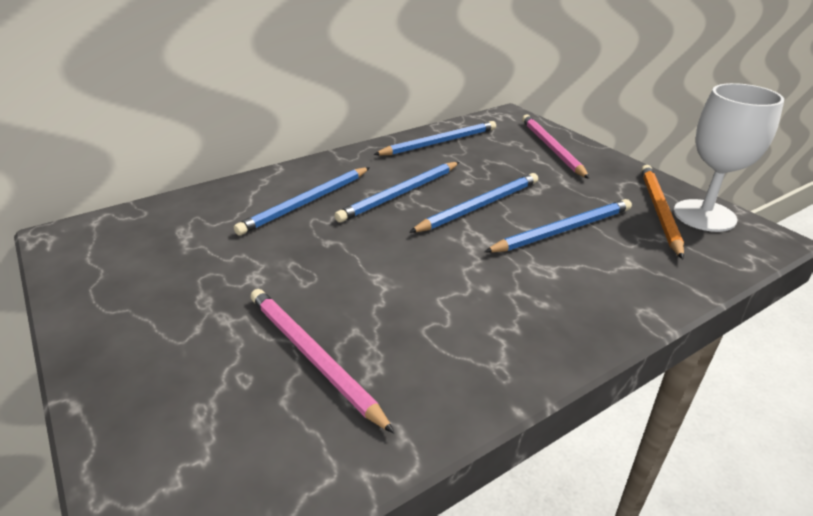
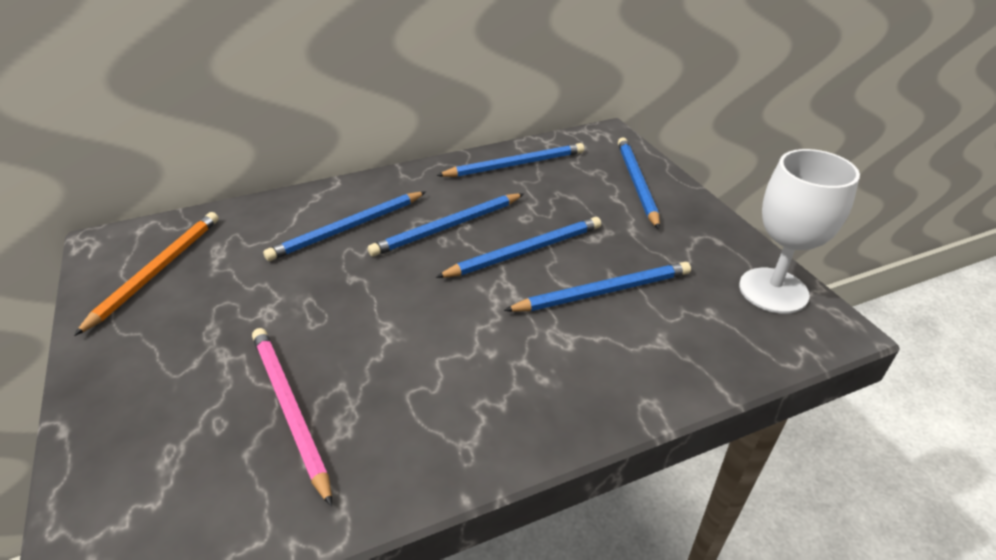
camera: 10 degrees right, 5 degrees up
(551, 148) = (636, 183): pink pencil -> blue pencil
(659, 211) = (723, 278): orange pencil -> orange pencil (157, 271)

